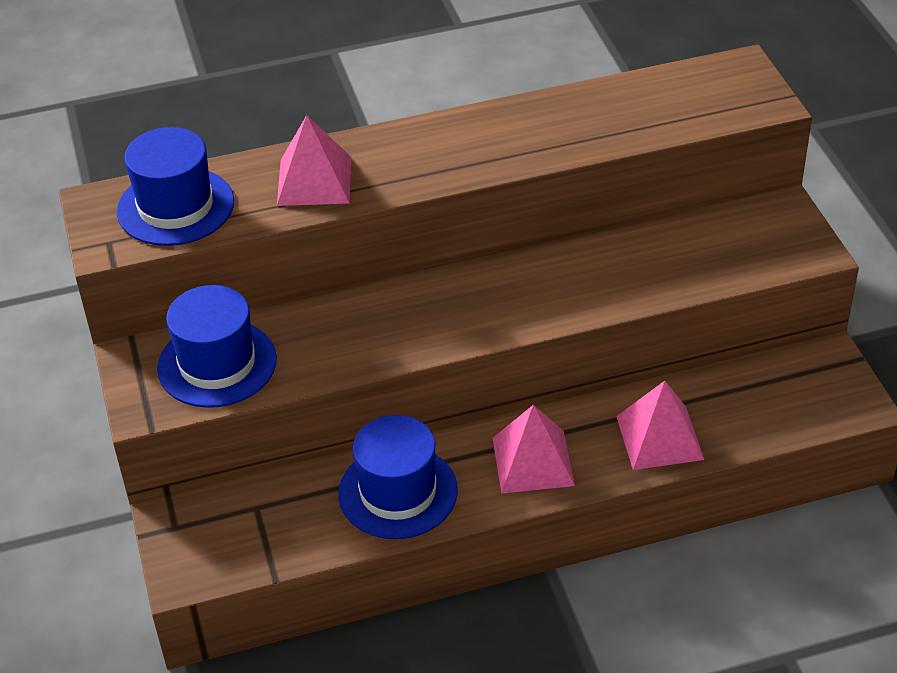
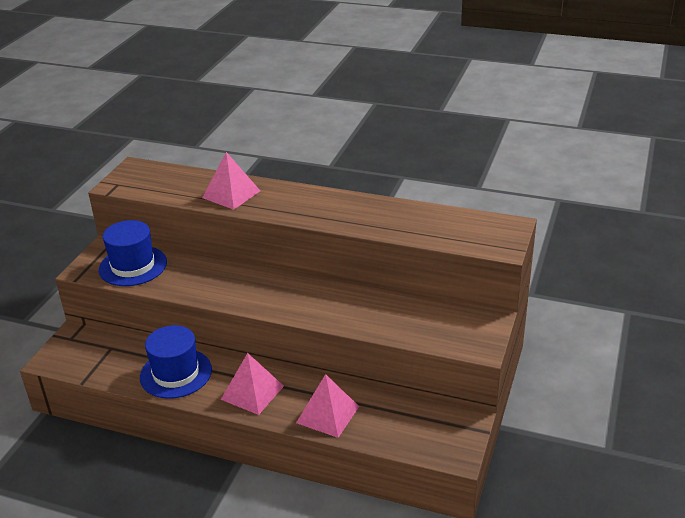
camera: 35 degrees right, 10 degrees down
(175, 206) = (161, 181): blue hat -> none

